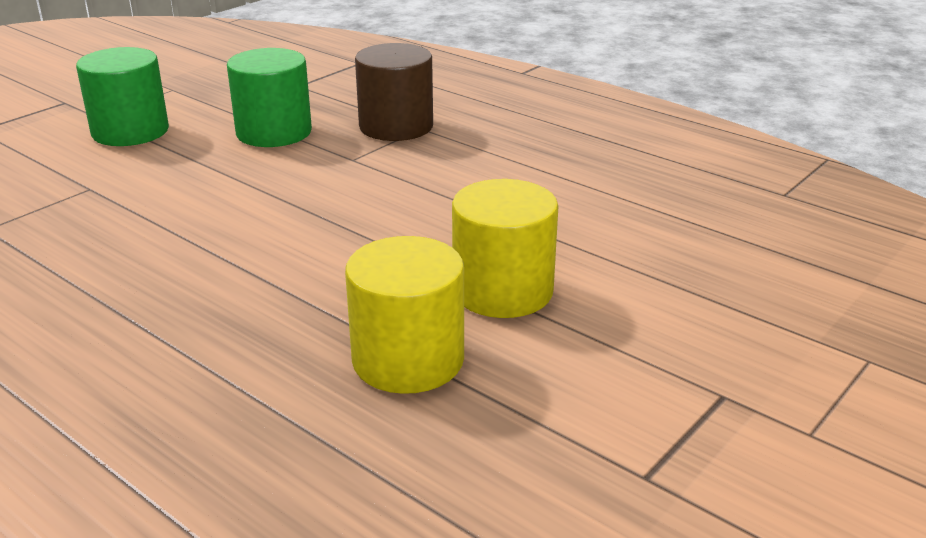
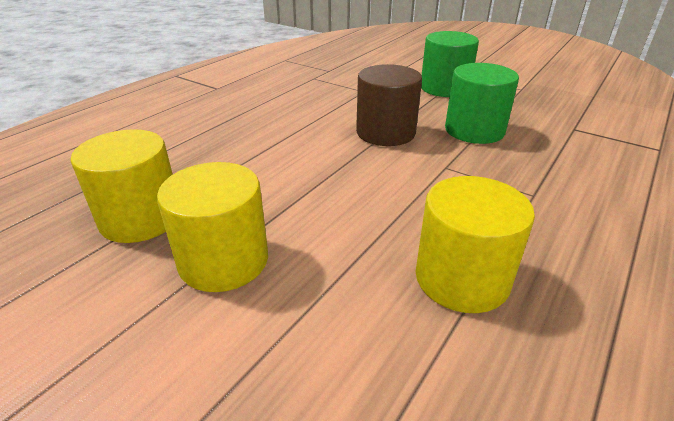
camera: 85 degrees right, 5 degrees up
(396, 126) = (525, 181): brown cylinder -> brown cylinder (385, 132)
(537, 176) = (462, 278): none -> yellow cylinder

